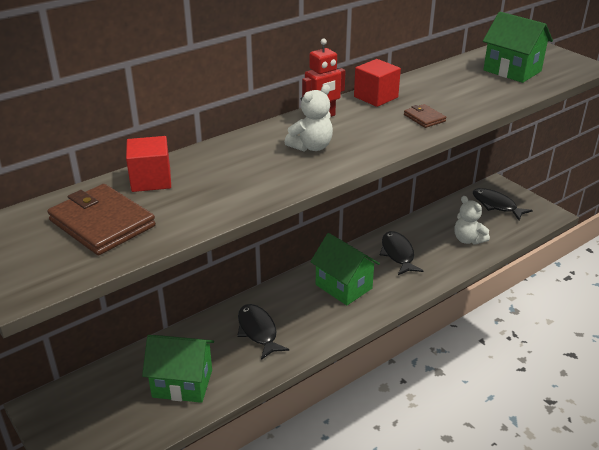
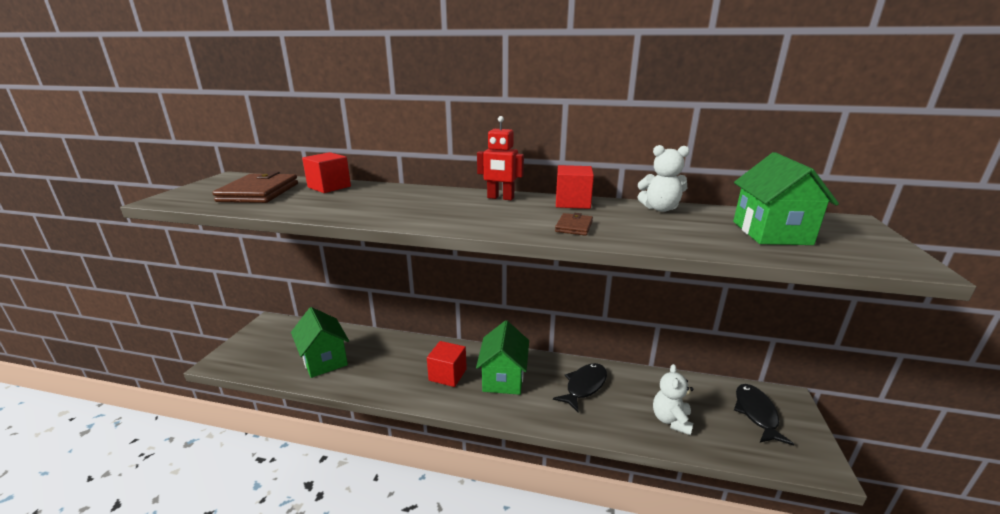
camera: 50 degrees right, 10 degrees down
(258, 331) = (406, 364): black fish -> none
(303, 314) = (447, 375): none -> red cube
(311, 147) = (444, 208): white teddy bear -> white teddy bear (660, 209)

